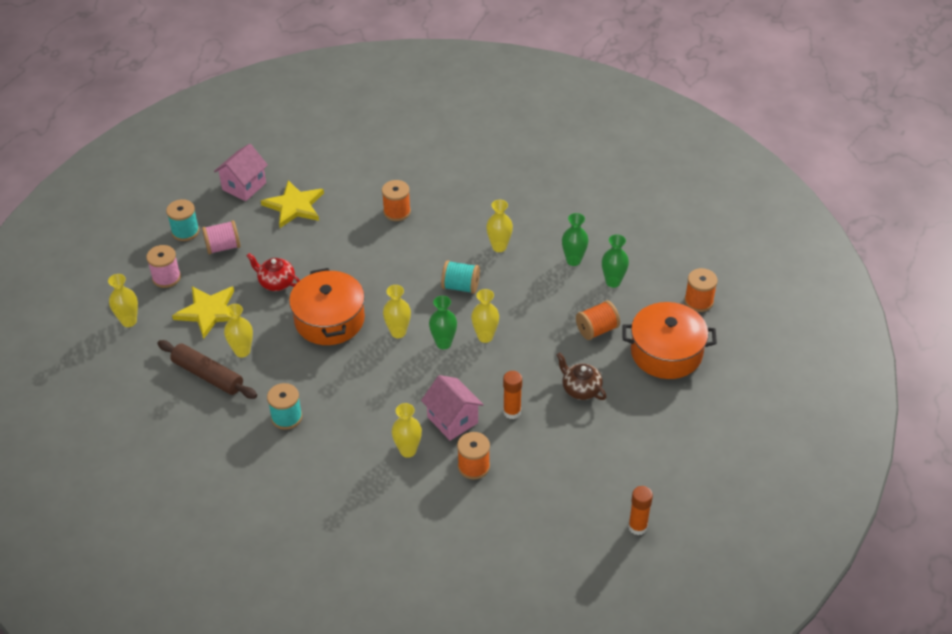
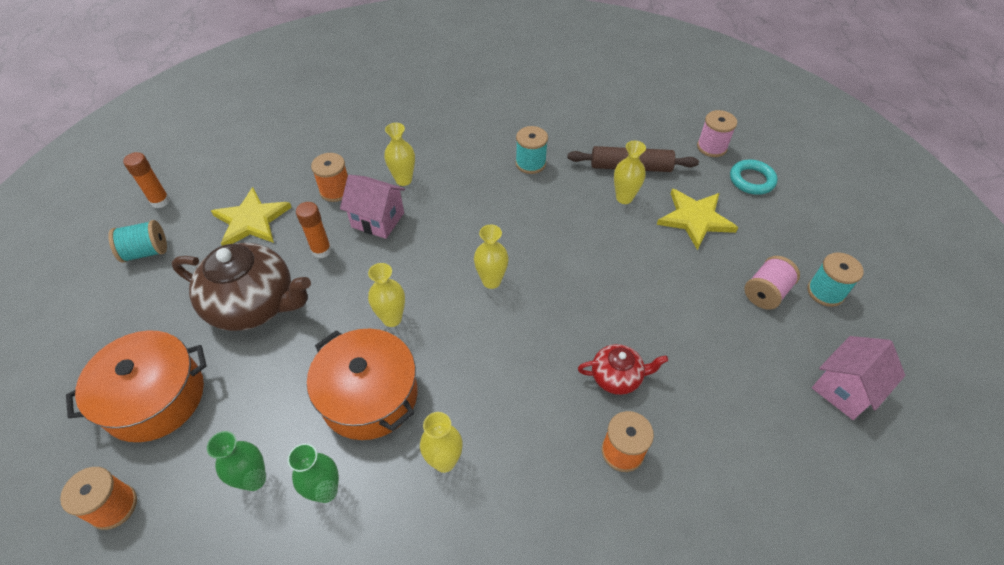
camera: 150 degrees right, 5 degrees up
(129, 321) = (751, 180): yellow vase -> turquoise ring
(166, 277) = (775, 233): pink spool -> pink spool (711, 147)
(244, 186) = (844, 389): pink house -> pink house turned 45 degrees clockwise
(276, 282) = (666, 278): red teapot -> red teapot (617, 377)
(294, 206) = (754, 391): yellow star -> yellow star (251, 220)
(329, 320) = (573, 263): orange pot -> orange pot (369, 395)
(443, 343) = (434, 290): green vase -> none
(460, 286) = (459, 371): turquoise spool -> turquoise spool (146, 252)
(580, 389) = (254, 304): brown teapot -> brown teapot, size x1.94
(597, 330) = (257, 389): orange spool -> none

